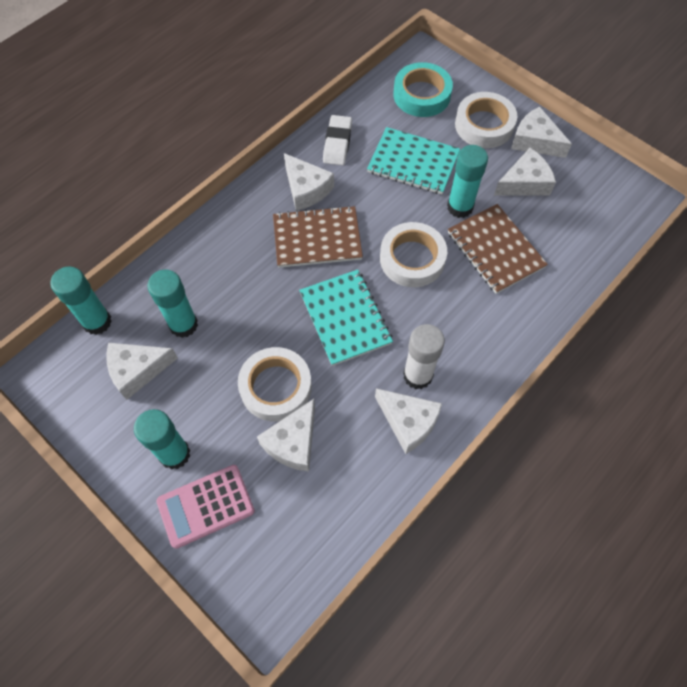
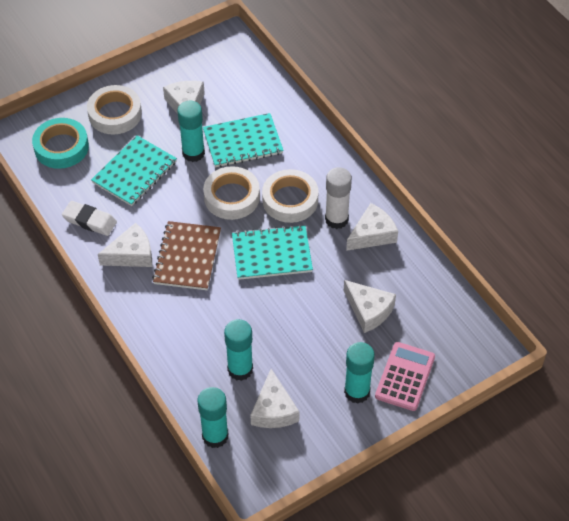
camera: 75 degrees left, 10 degrees down
(206, 506) = (405, 376): pink calculator -> pink calculator turned 150 degrees counterclockwise
(276, 387) = (319, 313): white tape -> white tape (290, 200)
(495, 250) = (243, 142): brown notebook -> turquoise notebook
(535, 141) = (146, 86): white cheese -> none

